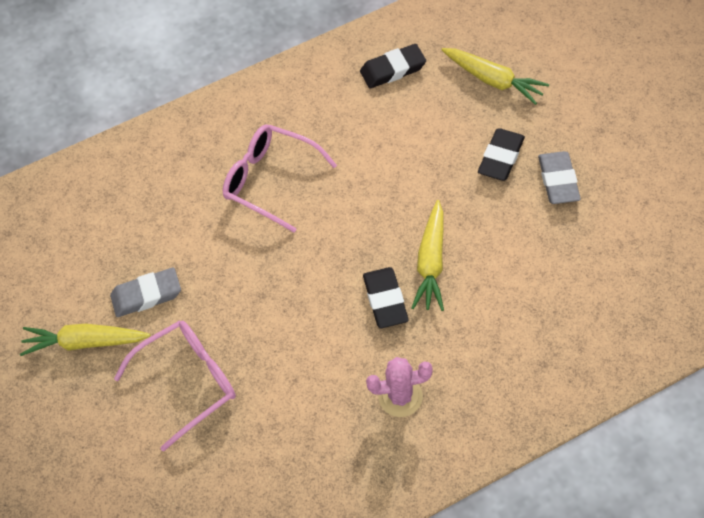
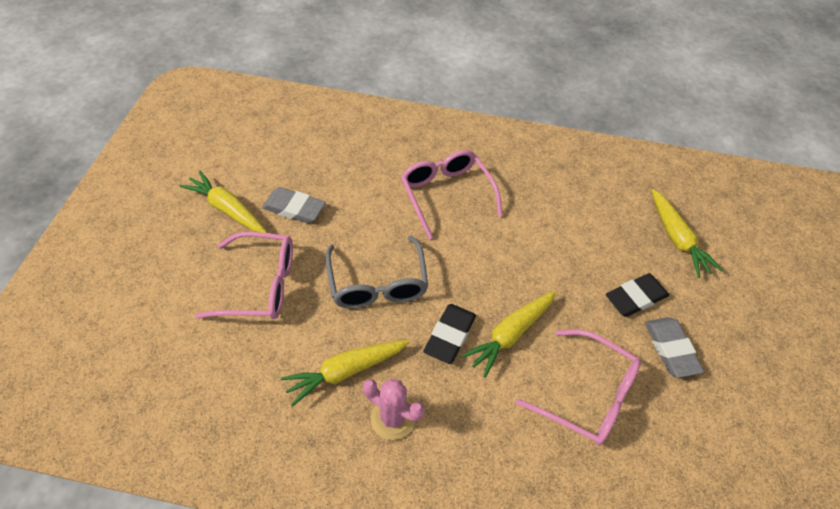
camera: 30 degrees right, 5 degrees down
(287, 304) = (377, 283): none -> grey glasses
(331, 392) = (345, 372): none -> yellow carrot
(393, 69) = (602, 181): black eraser -> none
(527, 264) = (587, 395): none -> pink glasses
(558, 180) = (670, 349): grey eraser -> grey eraser turned 45 degrees counterclockwise

